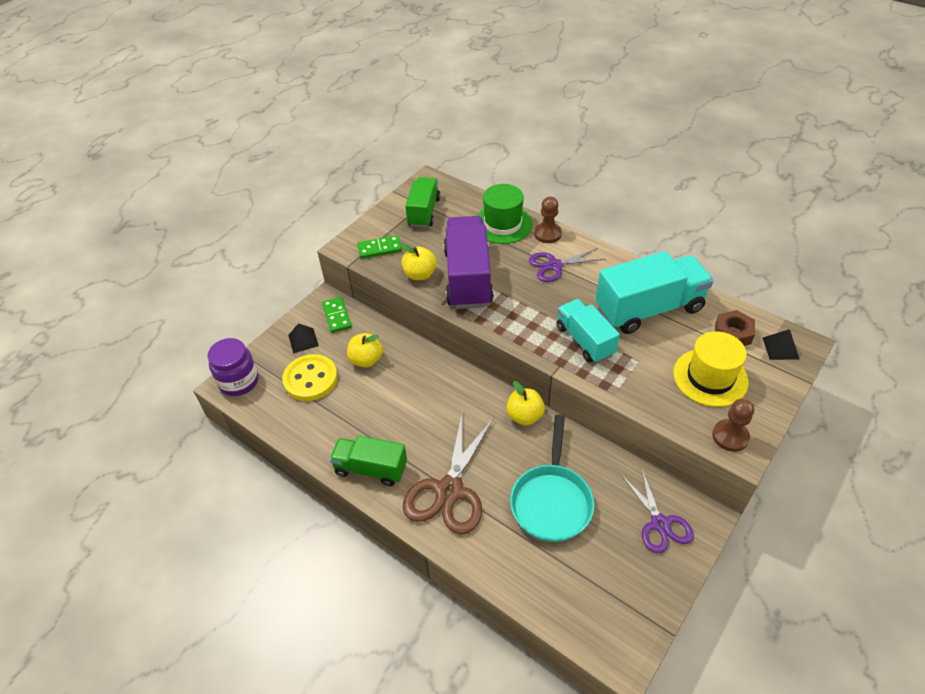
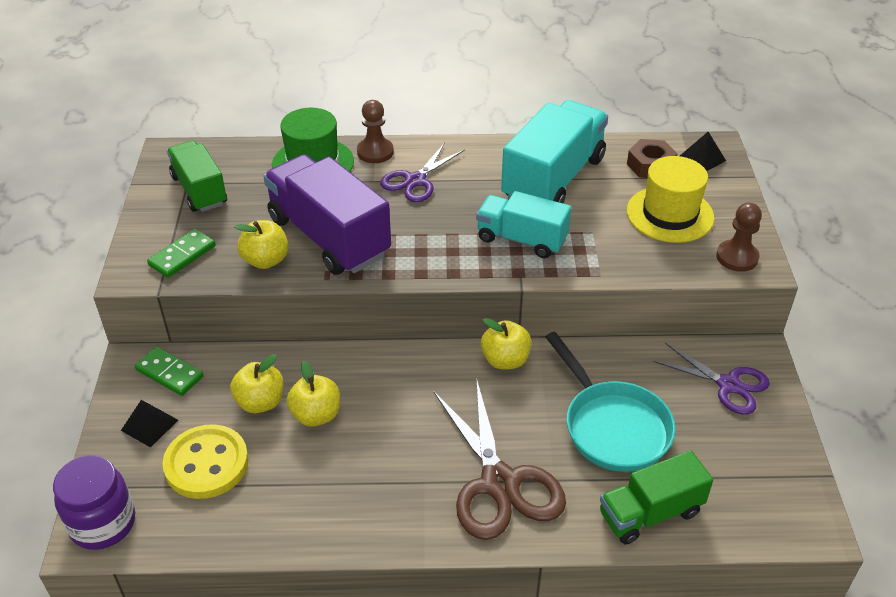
camera: 40 degrees left, 5 degrees down
(371, 469) = (387, 516): green truck -> green truck (650, 513)
(387, 385) = (316, 415): none -> yellow apple

